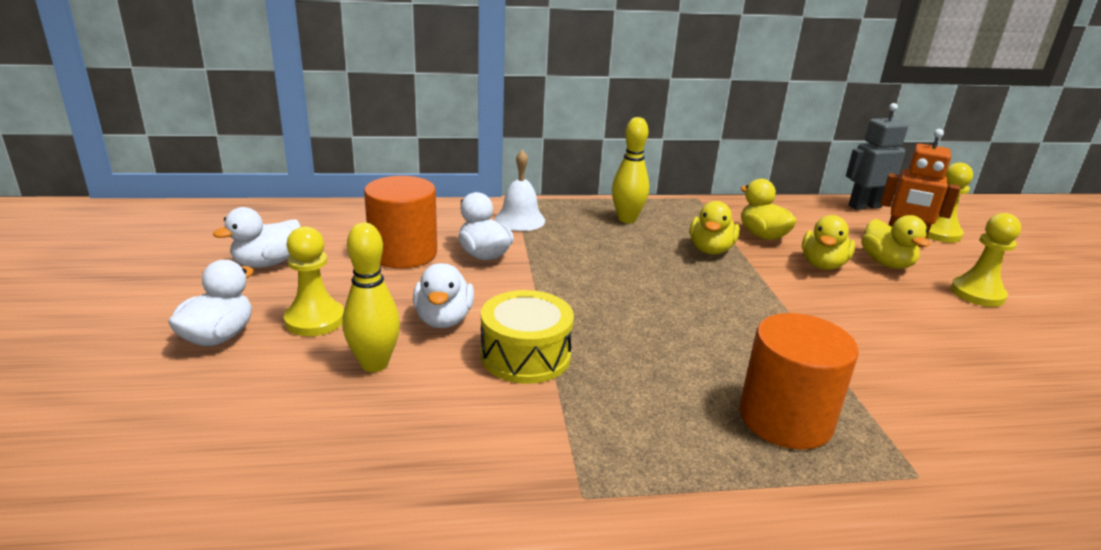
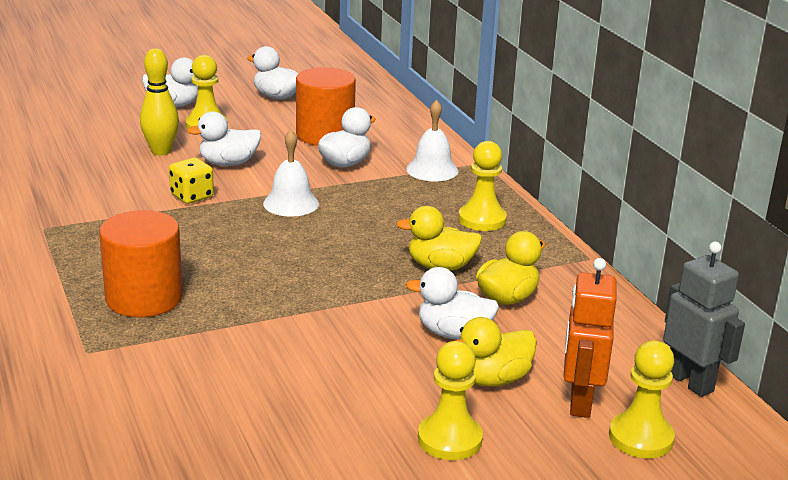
camera: 75 degrees right, 0 degrees up
(525, 356) = (192, 196): yellow drum -> yellow dice
(567, 297) = (291, 203): none -> white bell
(627, 219) = (482, 219): yellow bowling pin -> yellow pawn
(823, 265) = (453, 333): yellow duck -> white duck

